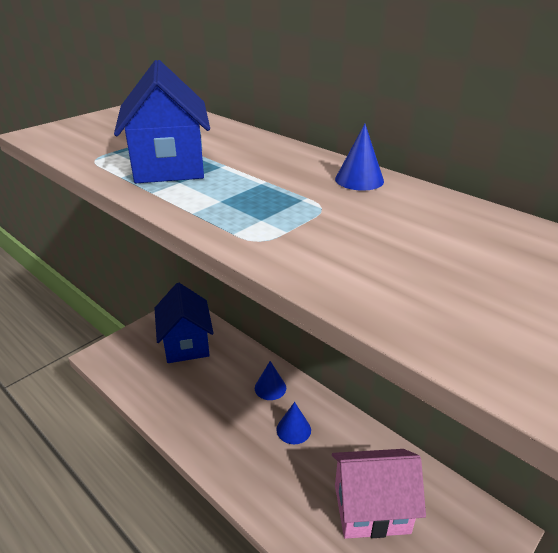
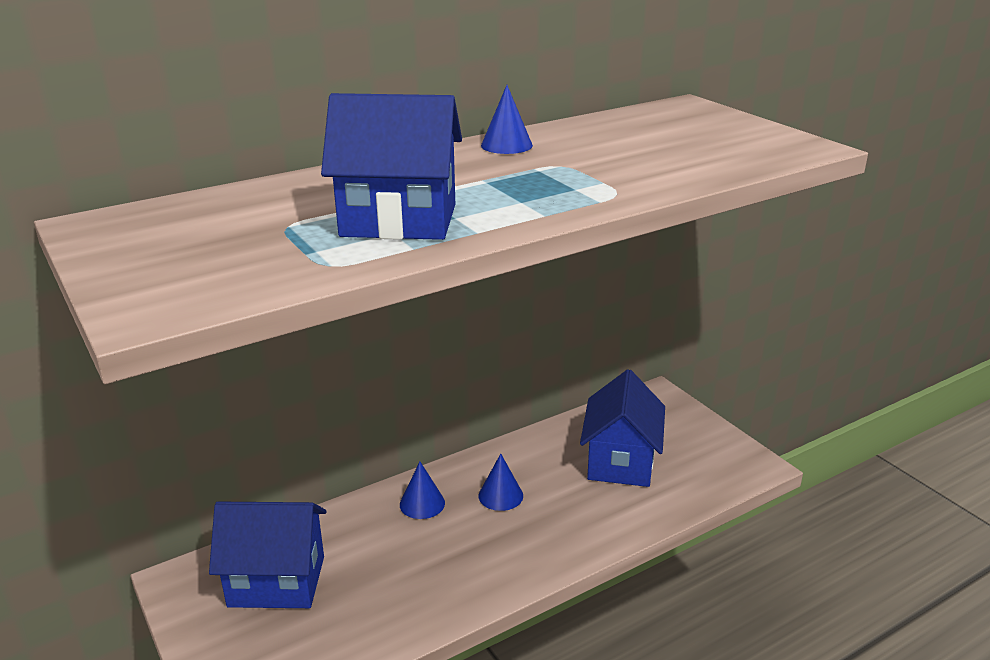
camera: 75 degrees left, 5 degrees down
(371, 508) = (620, 462): pink house -> blue house

